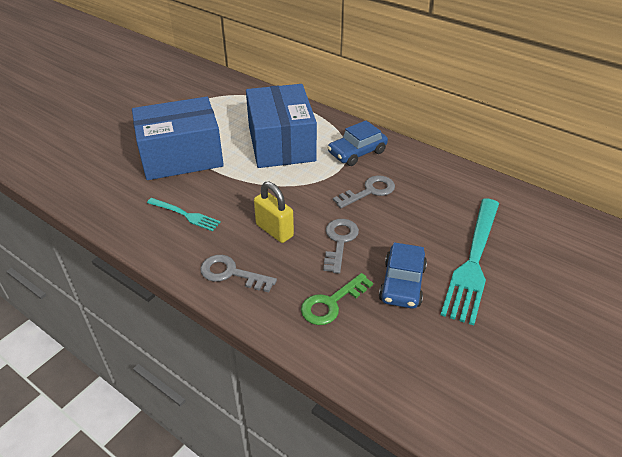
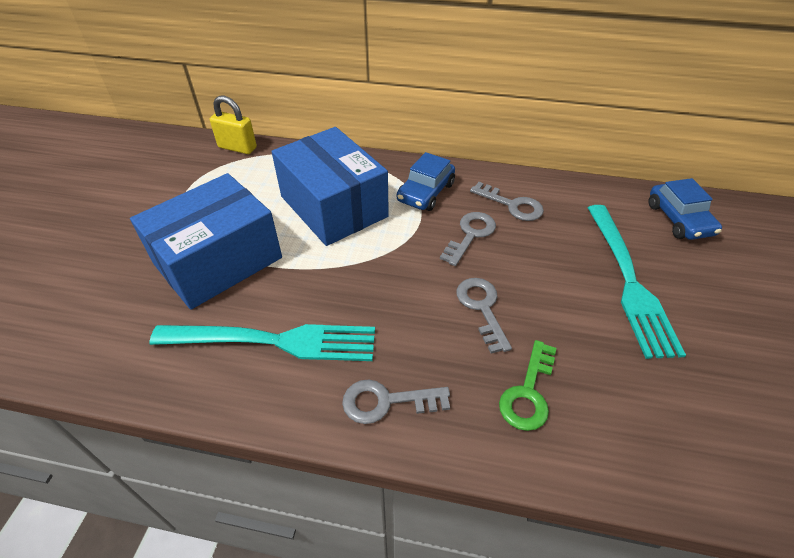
camera: 25 degrees left, 5 degrees up
(185, 215) = (275, 341): turquoise fork -> turquoise fork, size x1.95
(274, 230) = (400, 321): yellow padlock -> yellow padlock (237, 148)
(402, 283) = (582, 335): blue car -> blue car (679, 219)
(419, 180) = (512, 205): none -> grey key

